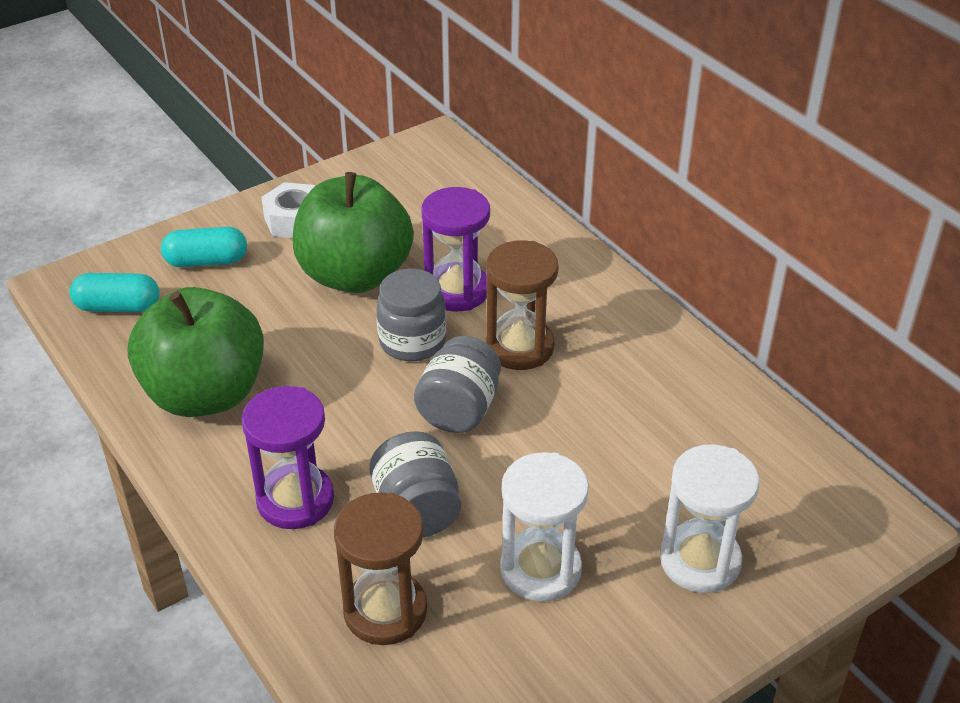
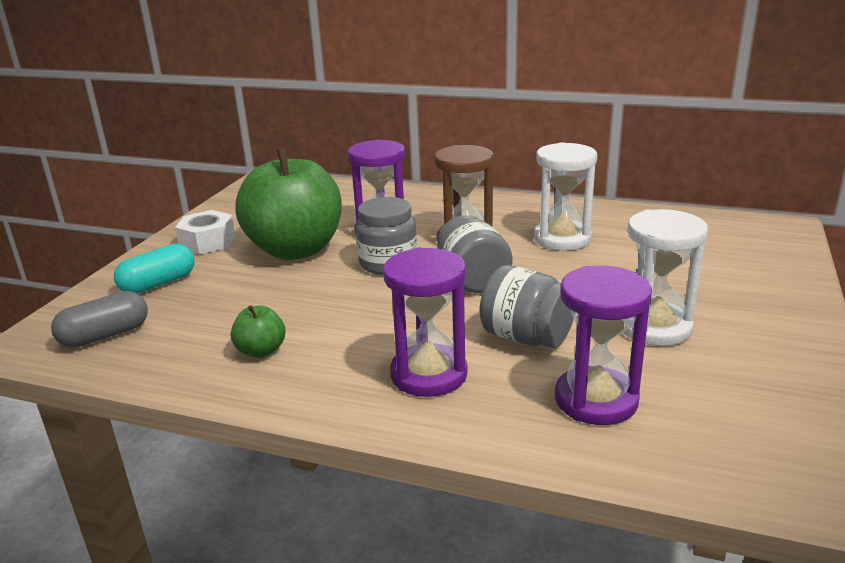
camera: 35 degrees left, 15 degrees down
(118, 307) = (105, 336): turquoise capsule -> grey capsule
(205, 394) = (261, 351): green apple -> green apple, size x0.40
(385, 611) = (596, 400): brown hourglass -> purple hourglass
(700, 561) = (731, 281): white hourglass -> white hourglass (562, 239)

